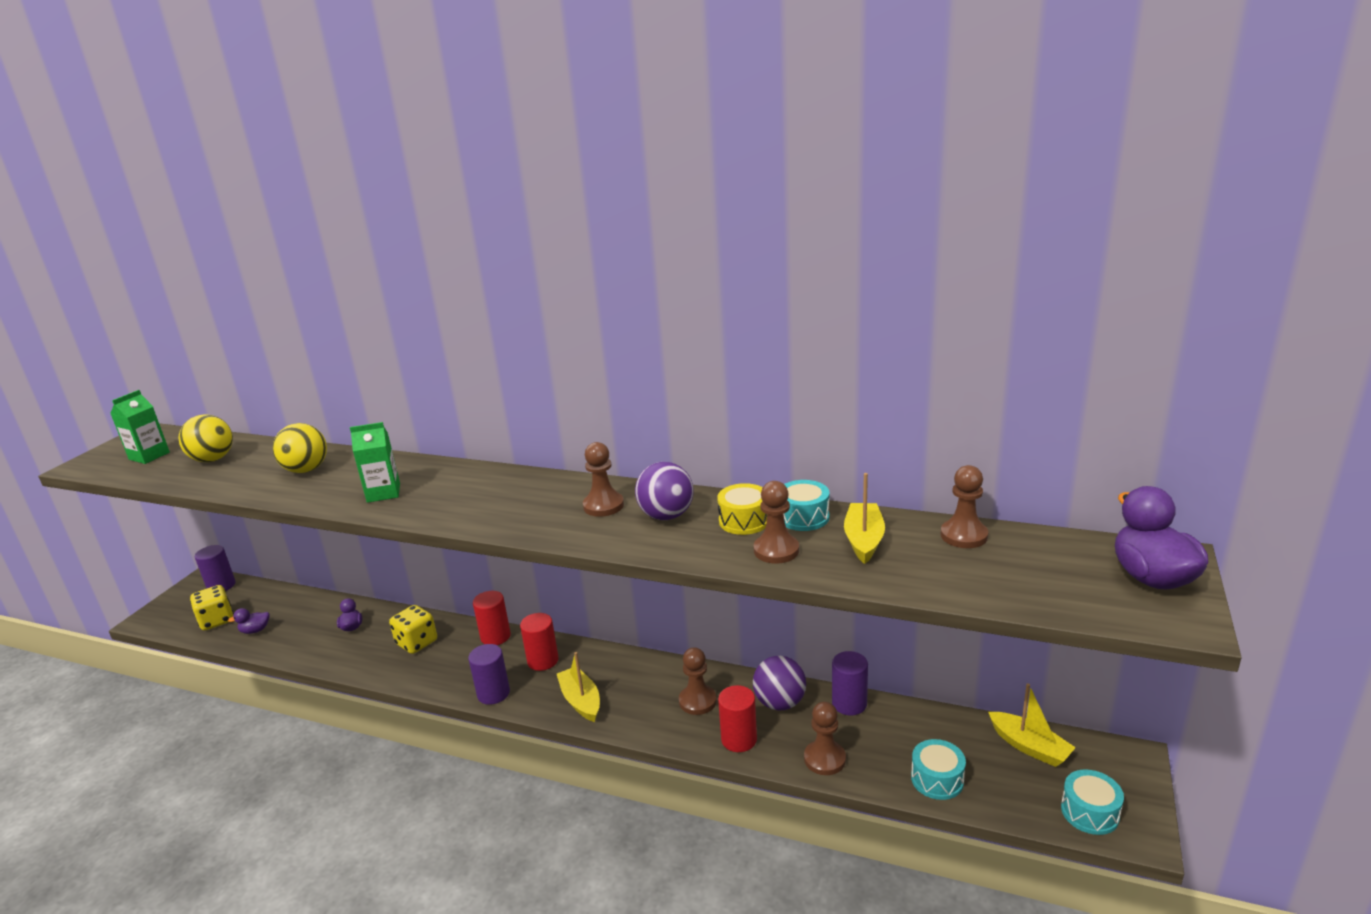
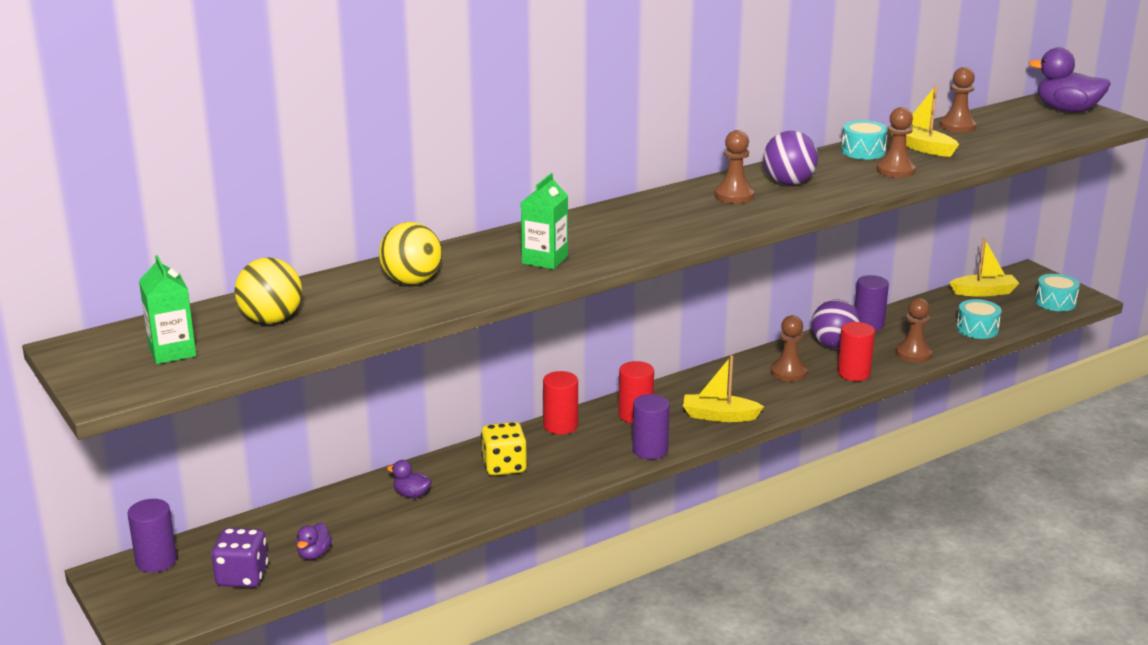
camera: 55 degrees left, 0 degrees up
(217, 620) = (242, 576): yellow dice -> purple dice
(744, 521) = (838, 166): yellow drum -> none

